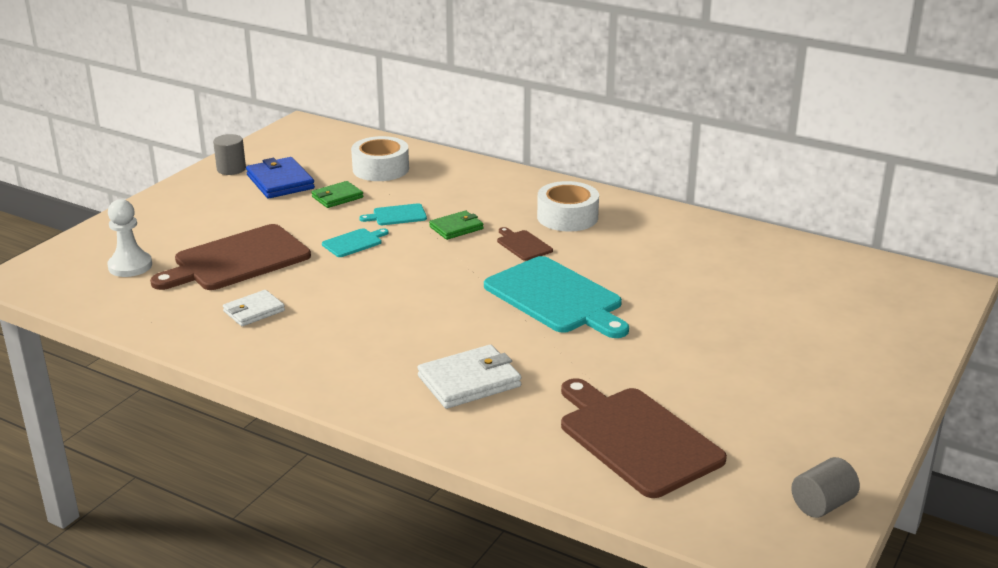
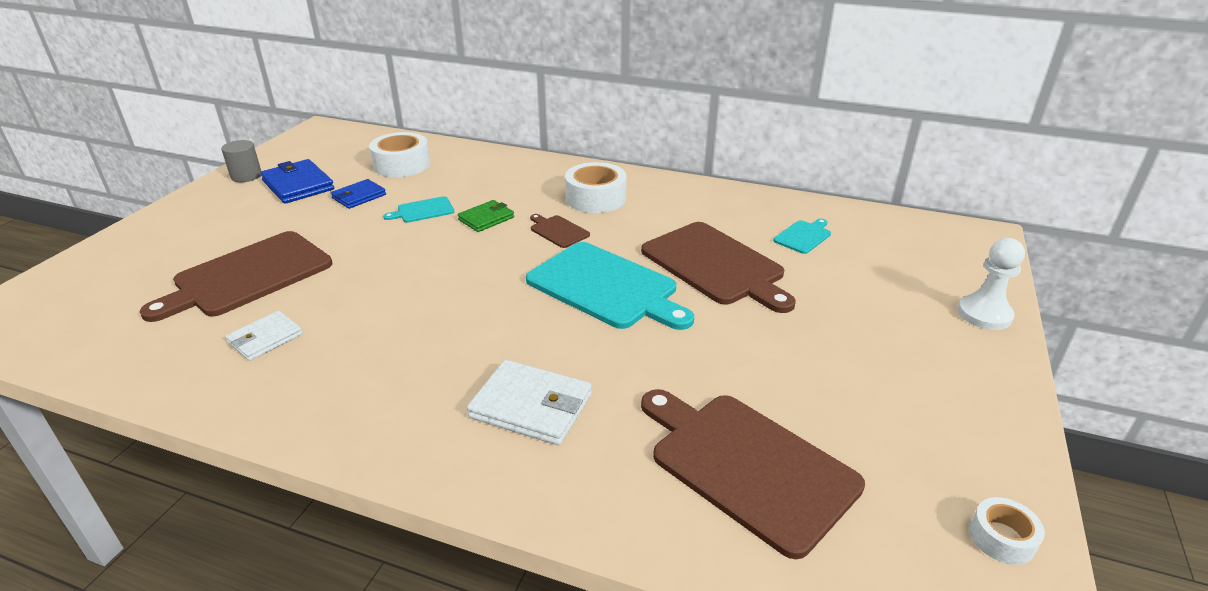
camera: 10 degrees left, 5 degrees up
(130, 266) = (119, 295): white pawn -> white pawn (984, 314)
(337, 197) = (359, 196): green wallet -> blue wallet
(354, 242) = (379, 244): turquoise cutting board -> turquoise cutting board (803, 236)
(469, 381) = (531, 406): white wallet -> white wallet turned 60 degrees clockwise
(665, 288) = (715, 265): none -> brown cutting board
(822, 504) = (1002, 538): grey cylinder -> white tape

